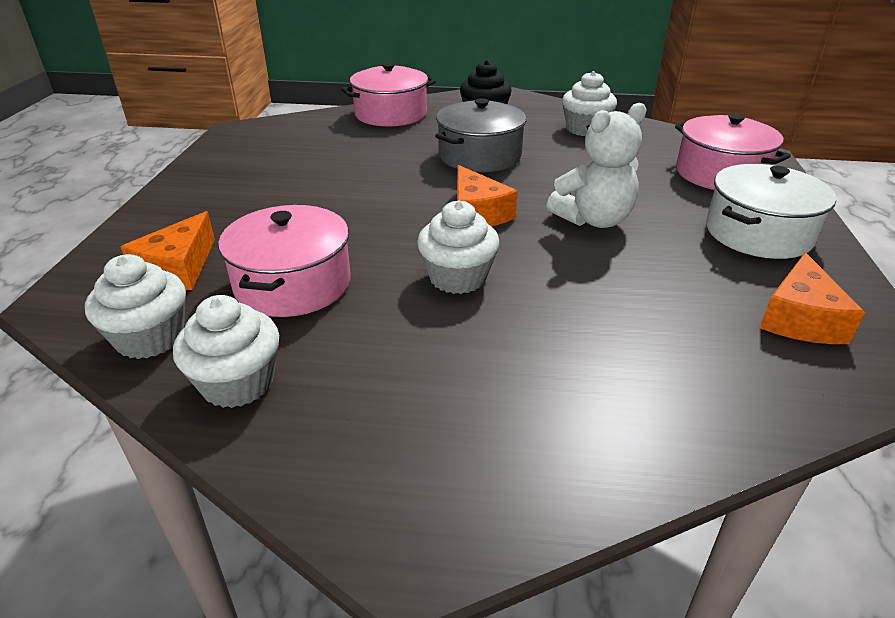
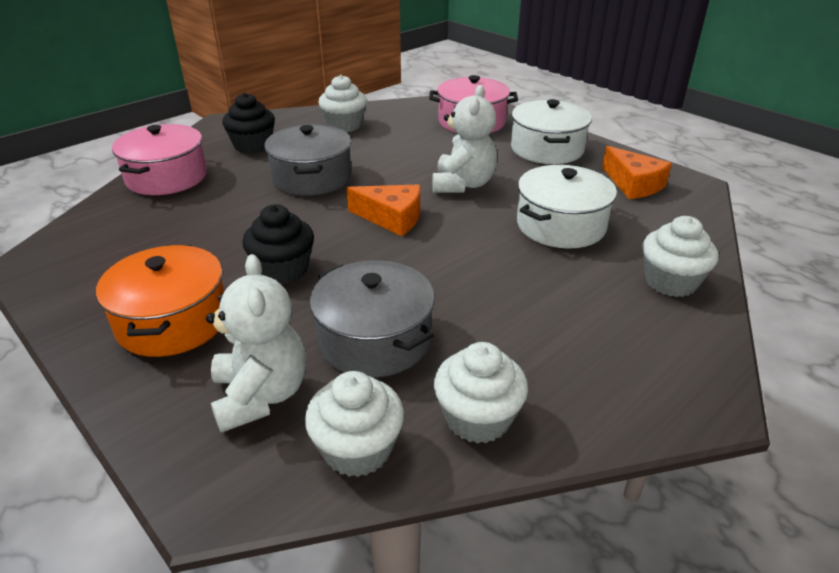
camera: 50 degrees left, 0 degrees up
(178, 269) = (261, 395): orange cheese -> white teddy bear
(227, 199) = (172, 321): none -> orange pot
(293, 284) = (374, 339): pink pot -> grey pot
(337, 205) = (283, 269): none -> black cupcake
(457, 277) = (463, 264): white cupcake -> white cupcake (670, 282)
(617, 304) = (561, 225): none -> white pot

